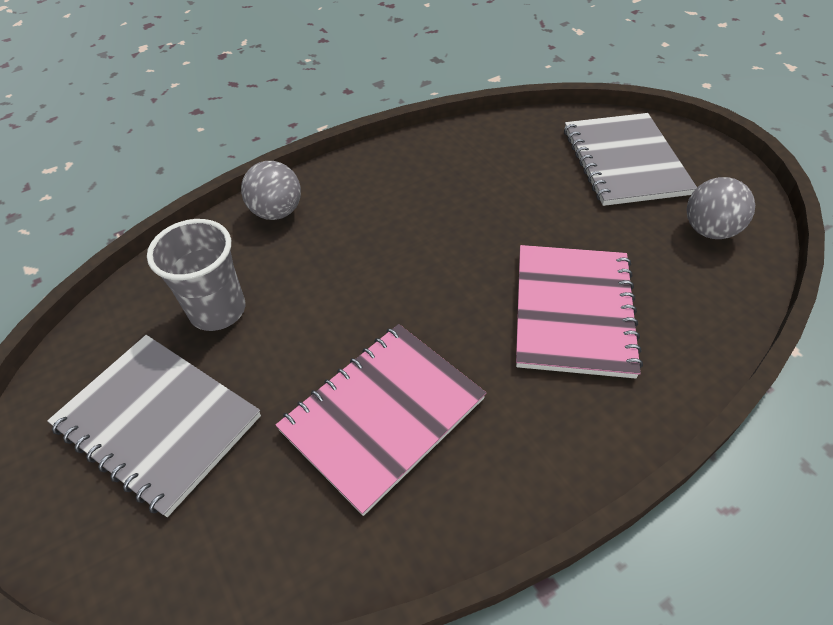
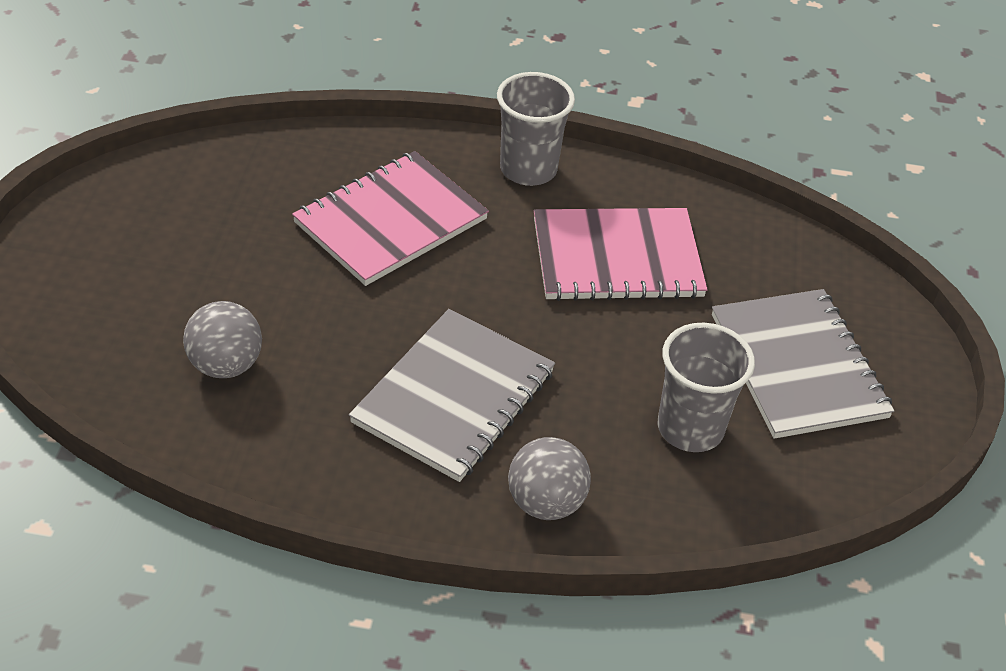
camera: 145 degrees left, 5 degrees down
(548, 452) = (528, 169): none -> grey cup
(624, 161) = (130, 293): grey notebook -> grey notebook (454, 397)
(709, 230) = (185, 193): grey ball -> grey ball (225, 365)

